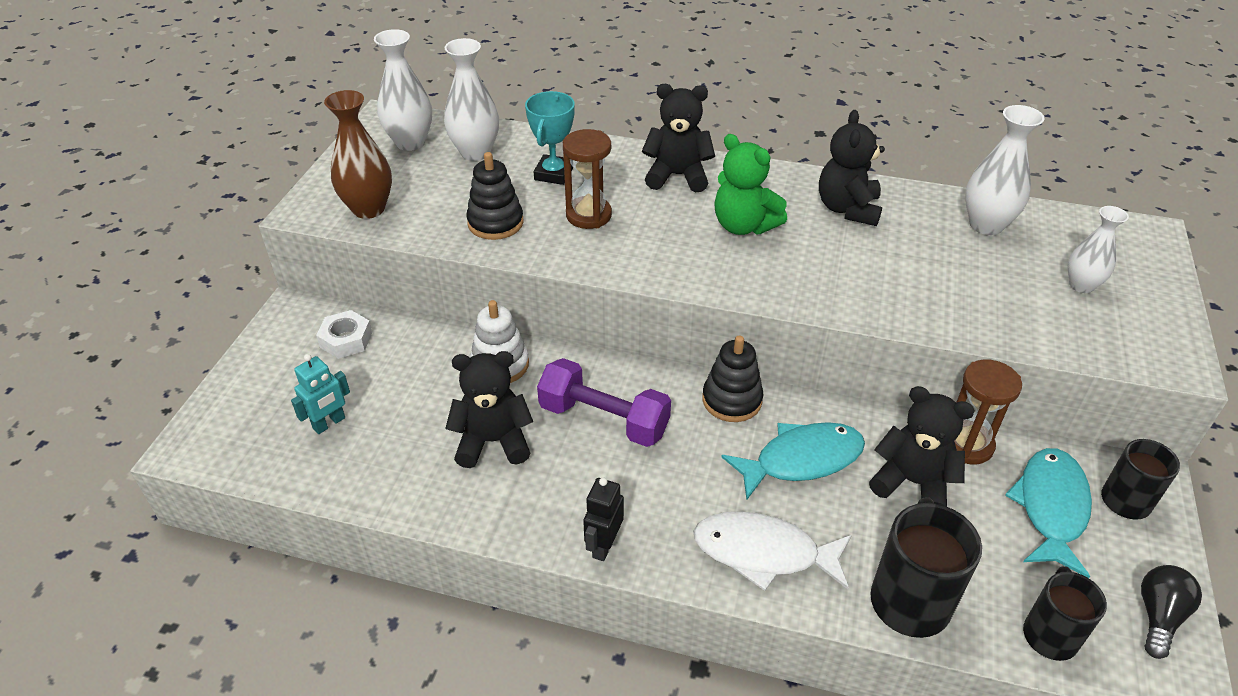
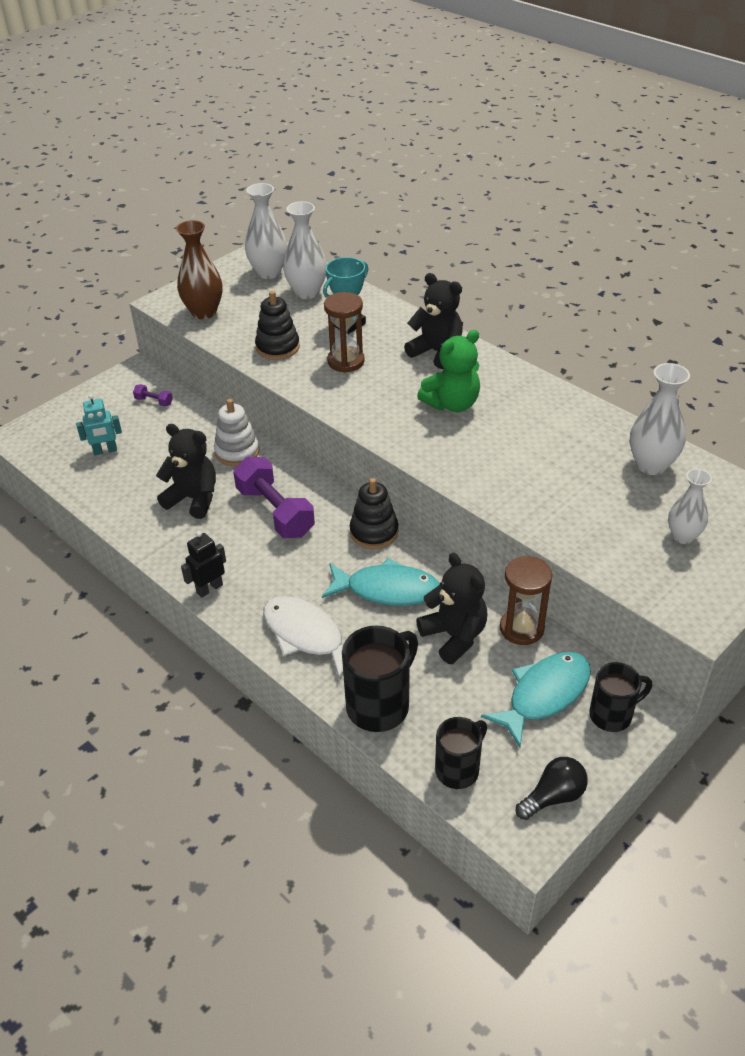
camera: 30 degrees right, 0 degrees up
(346, 340) = (154, 401): white nut -> purple dumbbell
(743, 225) = (452, 404): green teddy bear -> green teddy bear turned 105 degrees counterclockwise
(848, 209) = (546, 417): black teddy bear -> none

